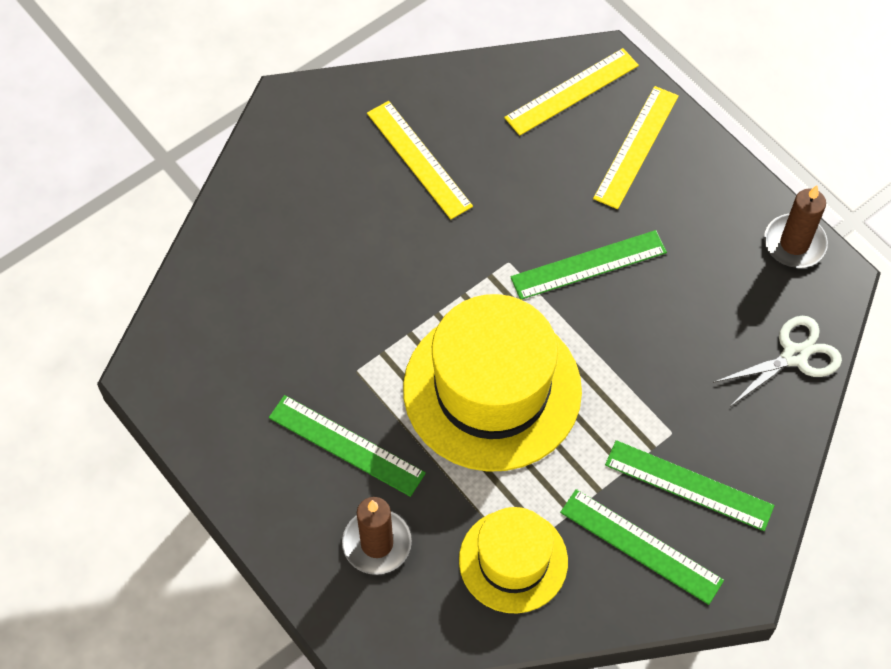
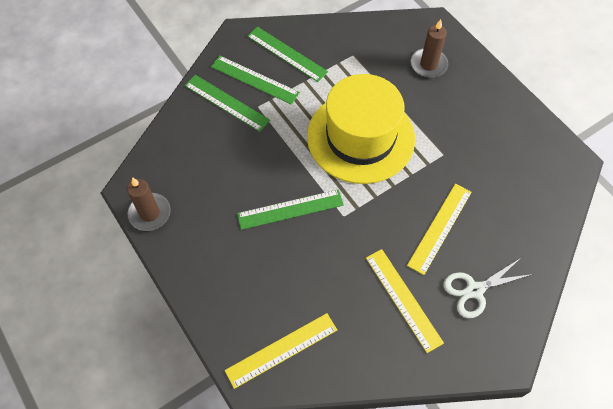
camera: 175 degrees left, 0 degrees up
(346, 445) = (447, 113): green ruler -> green ruler (226, 103)
(513, 561) = (355, 52): yellow hat -> none
(636, 146) = (241, 296): yellow ruler -> yellow ruler (440, 228)
(794, 356) = (174, 142): white scissors -> white scissors (474, 290)

